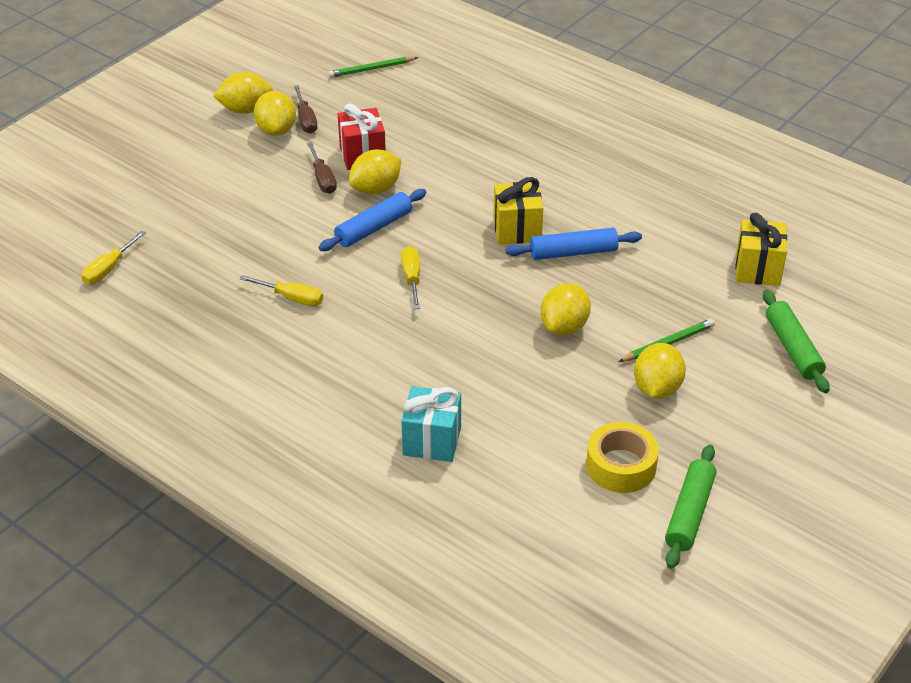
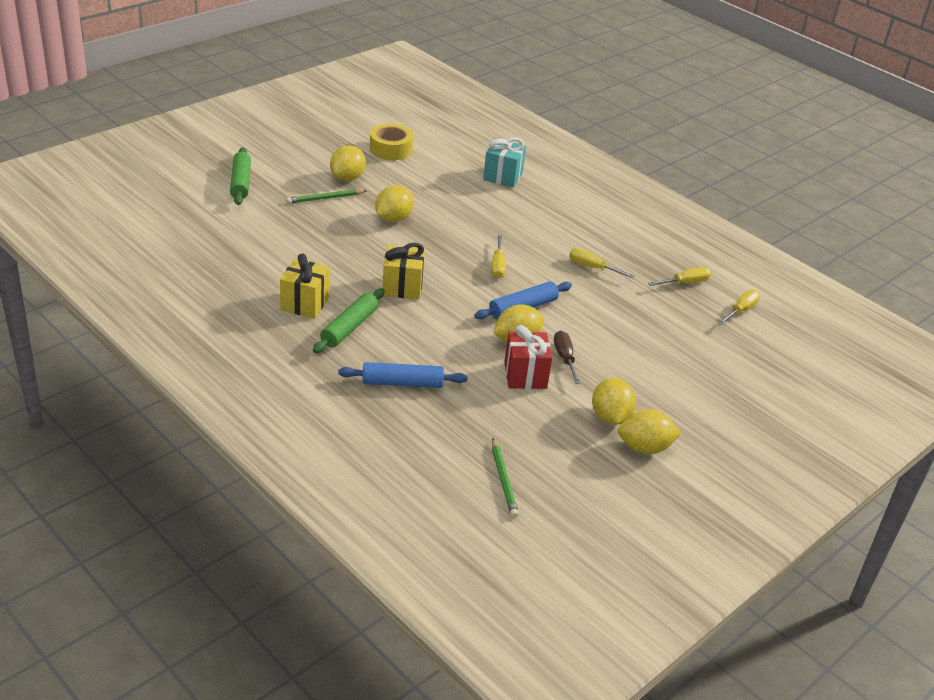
camera: 175 degrees left, 5 degrees down
(172, 296) = (685, 283): none -> yellow screwdriver
(306, 119) = (580, 425): brown screwdriver -> none
(371, 69) = (503, 480): green pencil -> green pencil turned 90 degrees clockwise
(573, 252) = (363, 263): blue rolling pin -> blue rolling pin (402, 383)
(689, 513) = (362, 126): green rolling pin -> green rolling pin (349, 327)
(757, 269) = (226, 230): yellow gift -> yellow gift (305, 304)

